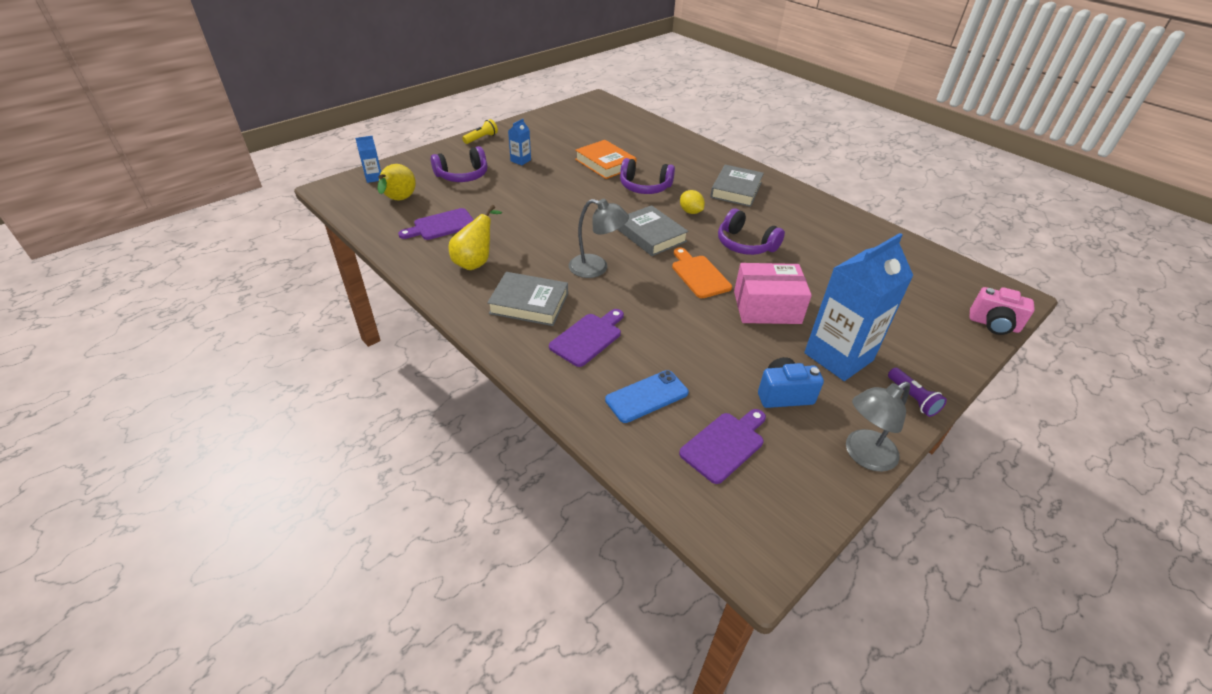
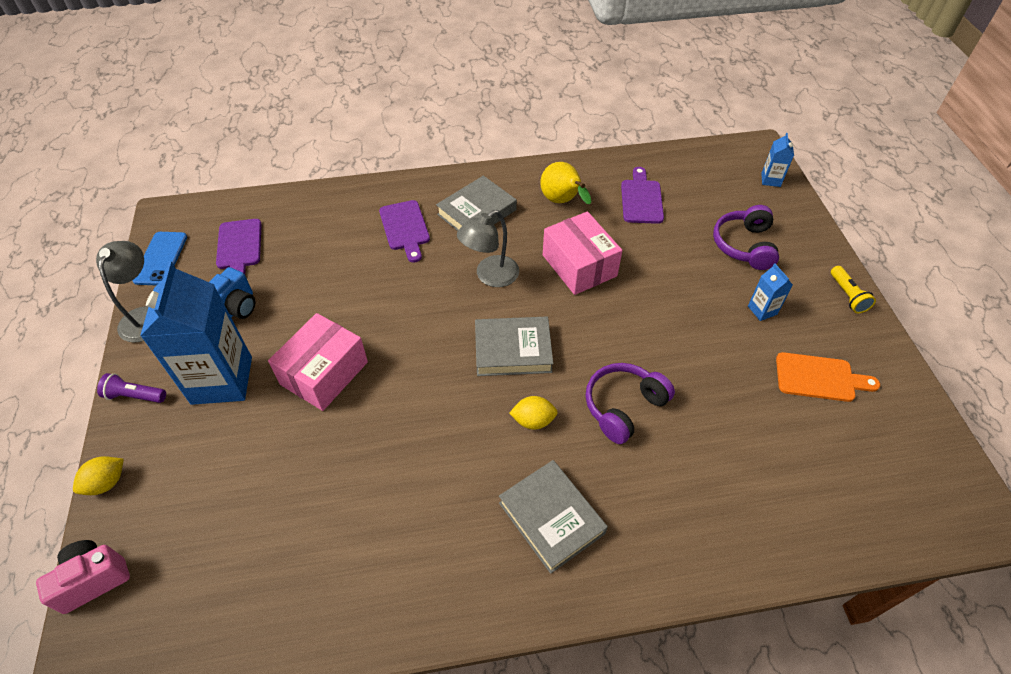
camera: 125 degrees right, 10 degrees up
(398, 200) = (710, 185): yellow pear -> none
(545, 232) = (579, 265): none -> pink box
(605, 163) = (713, 396): orange book -> none
(647, 396) = (318, 231): blue phone -> blue phone (160, 258)
(699, 275) = (415, 350): orange cutting board -> orange cutting board (819, 378)
(745, 244) = (429, 431): purple headphones -> none
(963, 362) = (106, 483): none -> yellow lemon

